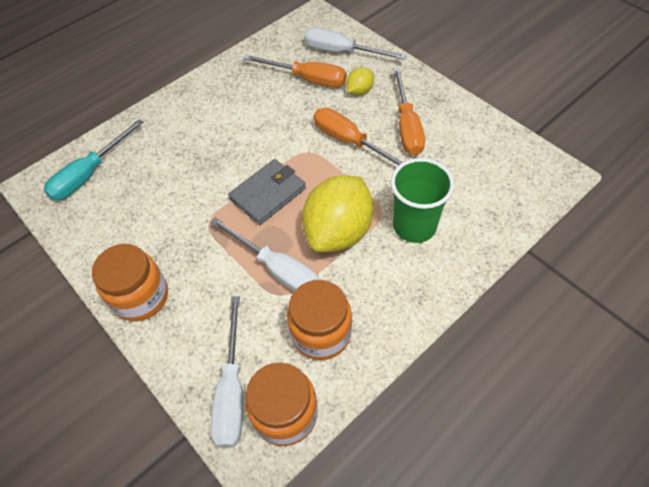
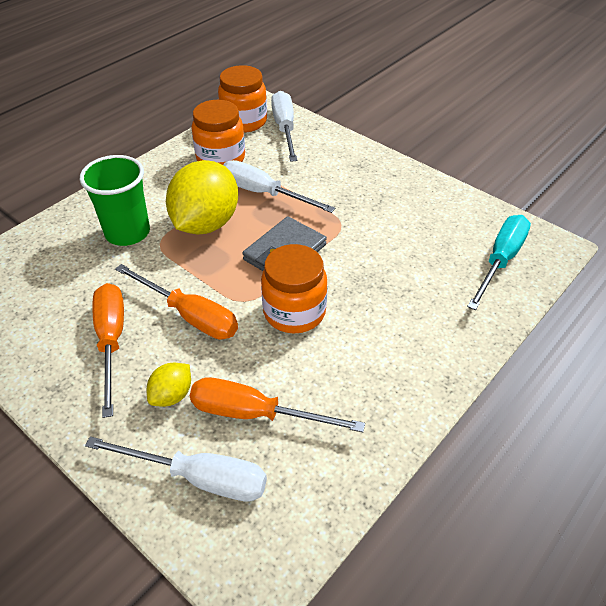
camera: 170 degrees right, 10 degrees down
(141, 297) = (380, 169): orange jar -> orange jar (294, 312)

